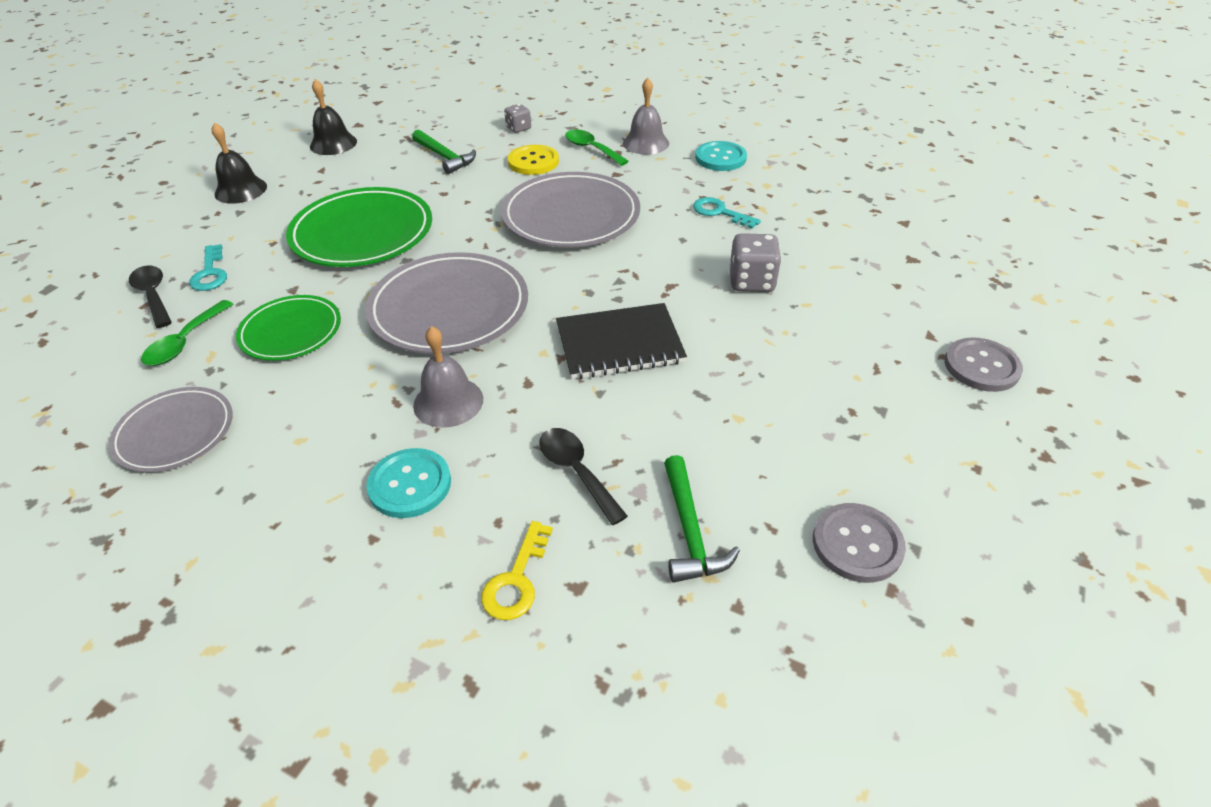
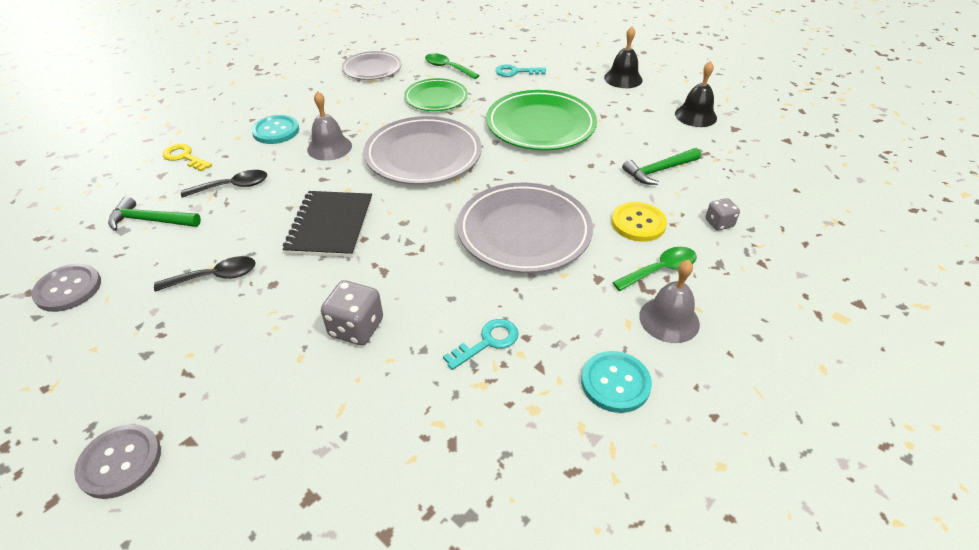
camera: 105 degrees right, 0 degrees up
(153, 295) = (500, 57): black spoon -> black spoon (215, 277)

